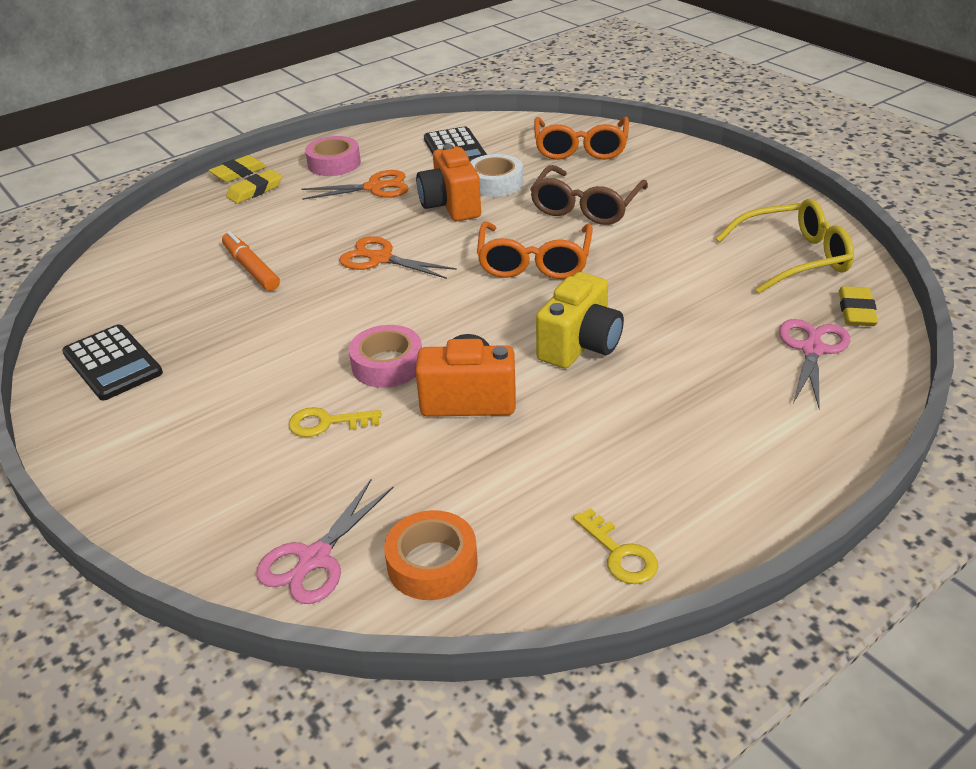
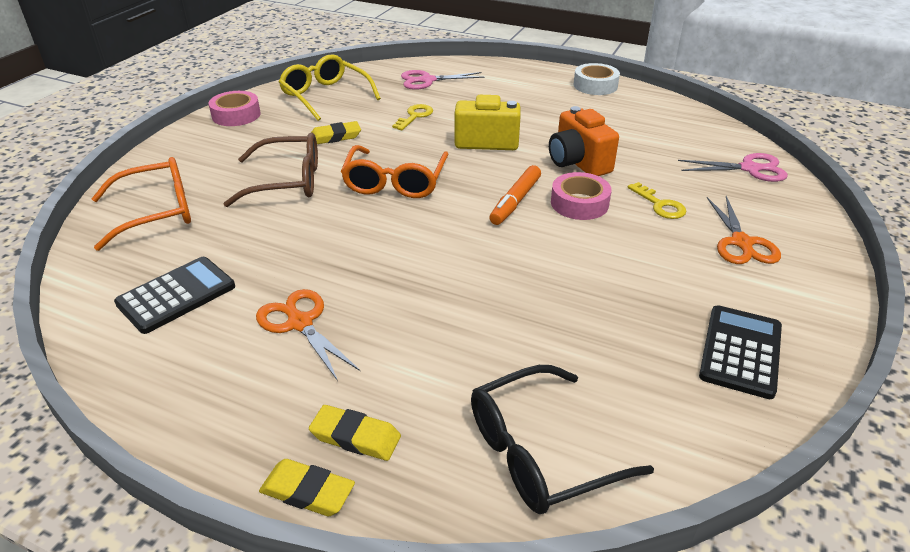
camera: 120 degrees left, 0 degrees up
(164, 244) = (540, 452): none -> black glasses
(251, 268) = (526, 340): orange marker -> orange marker (515, 201)
(334, 163) = (243, 391): pink tape -> pink tape (236, 115)
(380, 259) = (445, 260): orange scissors -> orange scissors (741, 243)
(432, 564) = (703, 137): orange tape -> none
(451, 206) = (319, 253): orange camera -> none
(495, 183) = (257, 241): white tape -> white tape (595, 85)
(534, 262) = (395, 182): orange glasses -> orange glasses turned 120 degrees clockwise
(619, 553) = (633, 99): yellow key -> yellow key (415, 116)
(856, 311) = (377, 74): yellow eraser -> yellow eraser (335, 137)

